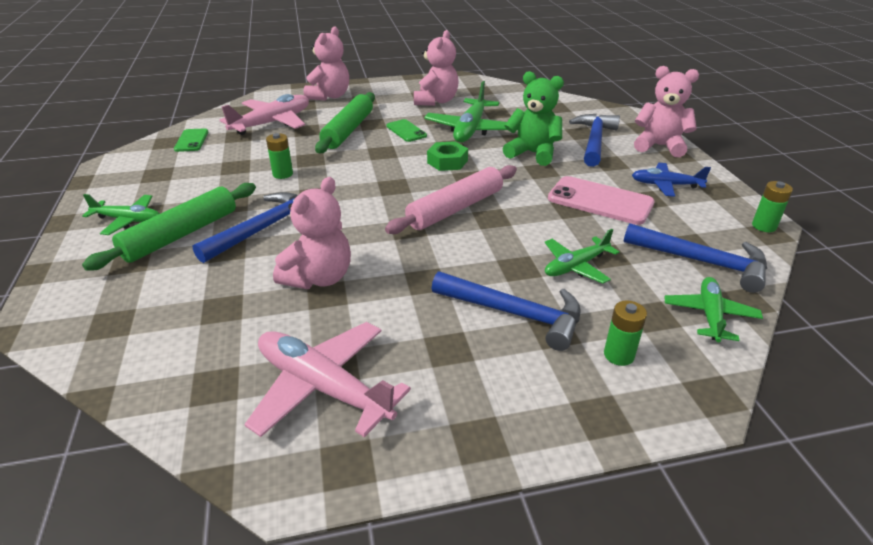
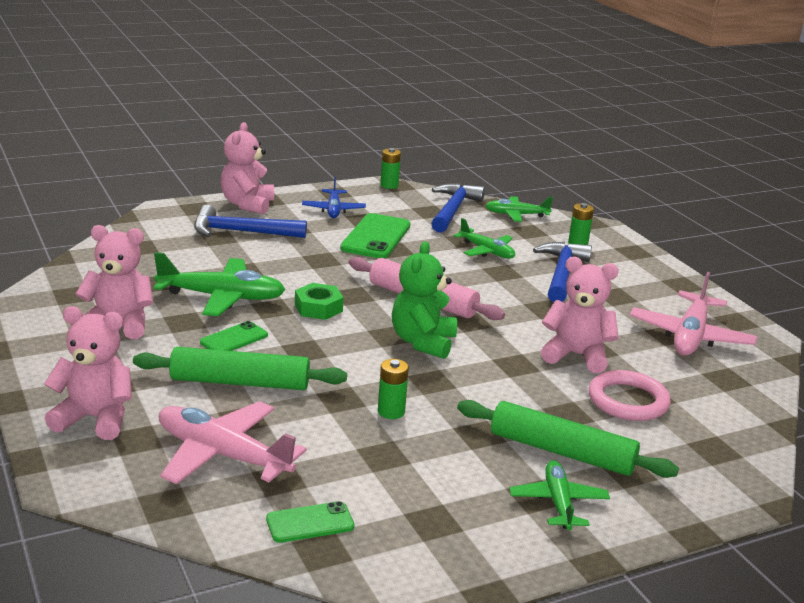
camera: 105 degrees left, 10 degrees down
(223, 290) = (628, 401): none -> pink ring
(263, 229) = (518, 400): blue hammer -> none
(532, 153) = (282, 263): green teddy bear -> green teddy bear (423, 342)
(600, 201) = (376, 237): pink phone -> green phone

